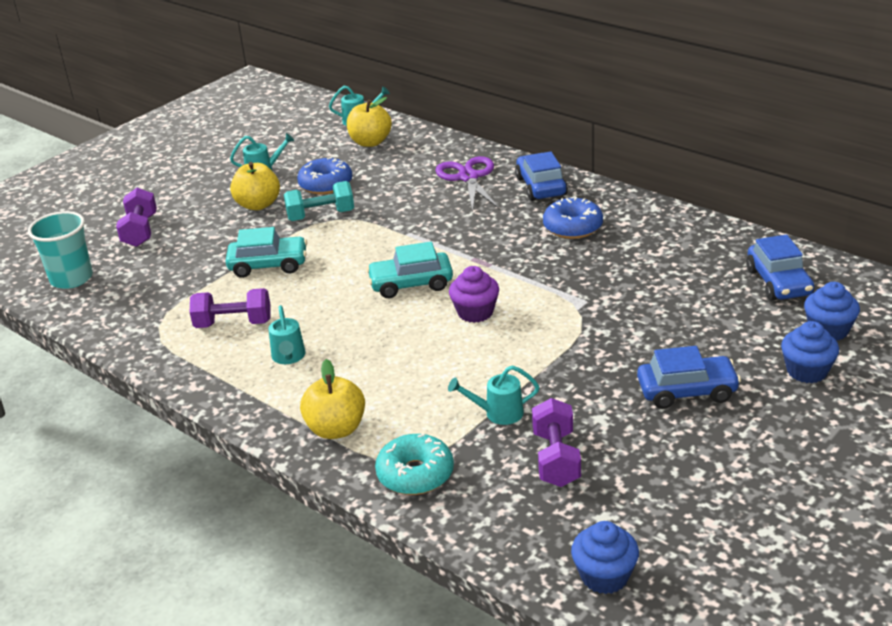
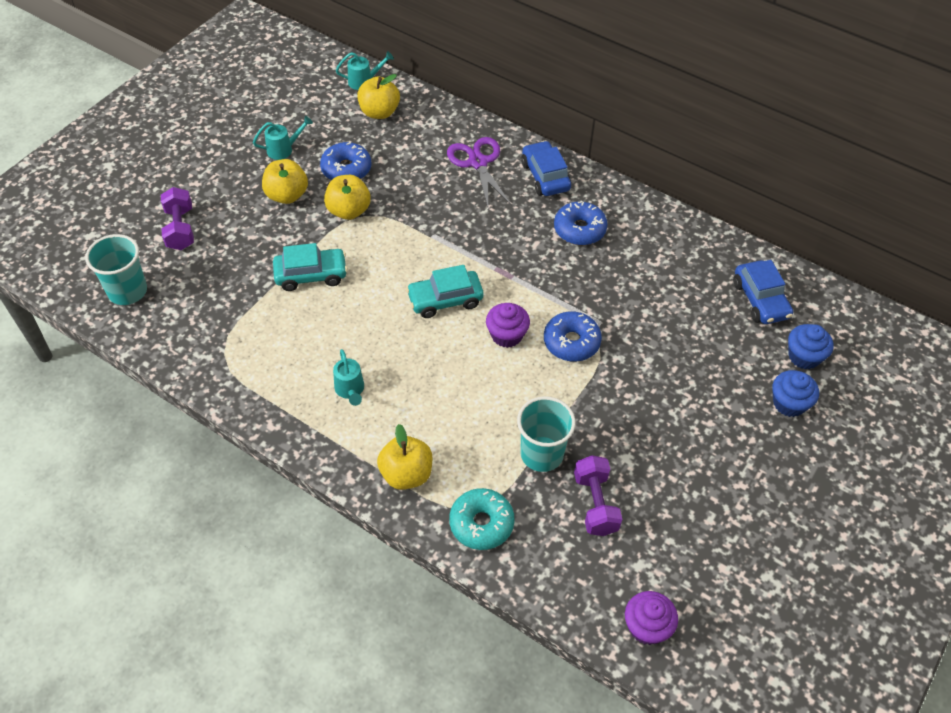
camera: 10 degrees left, 20 degrees up
(233, 323) = (292, 349): purple dumbbell -> none
(321, 215) = (349, 211): turquoise dumbbell -> yellow apple
(498, 413) = (541, 454): turquoise watering can -> turquoise cup
(549, 318) = (571, 342): none -> blue donut
(604, 576) = (647, 627): blue cupcake -> purple cupcake
(687, 391) = (694, 427): blue car -> none

